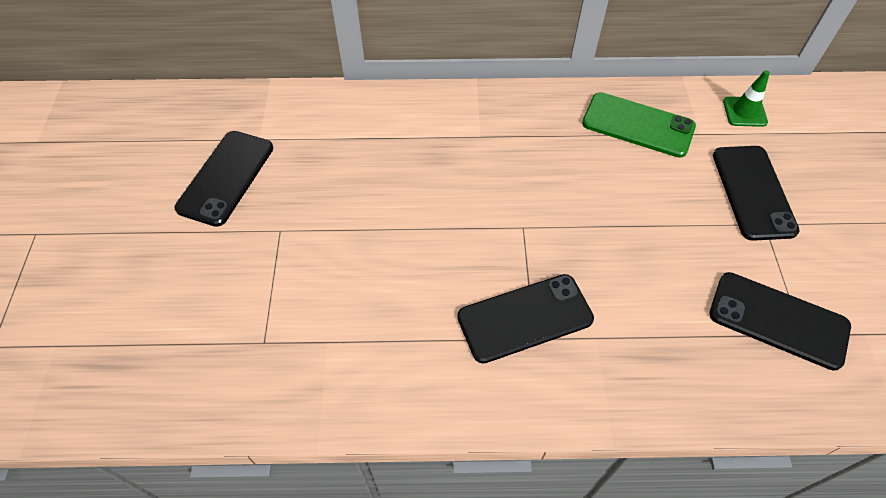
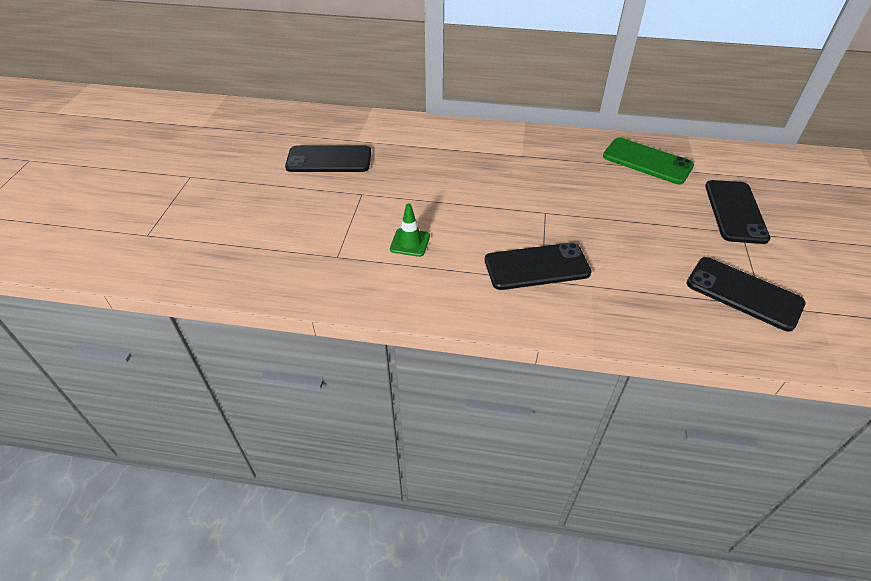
camera: 10 degrees right, 10 degrees down
(226, 177) = (329, 160): black phone -> black phone turned 60 degrees clockwise
(744, 112) = (736, 162): green traffic cone -> green traffic cone (410, 242)

